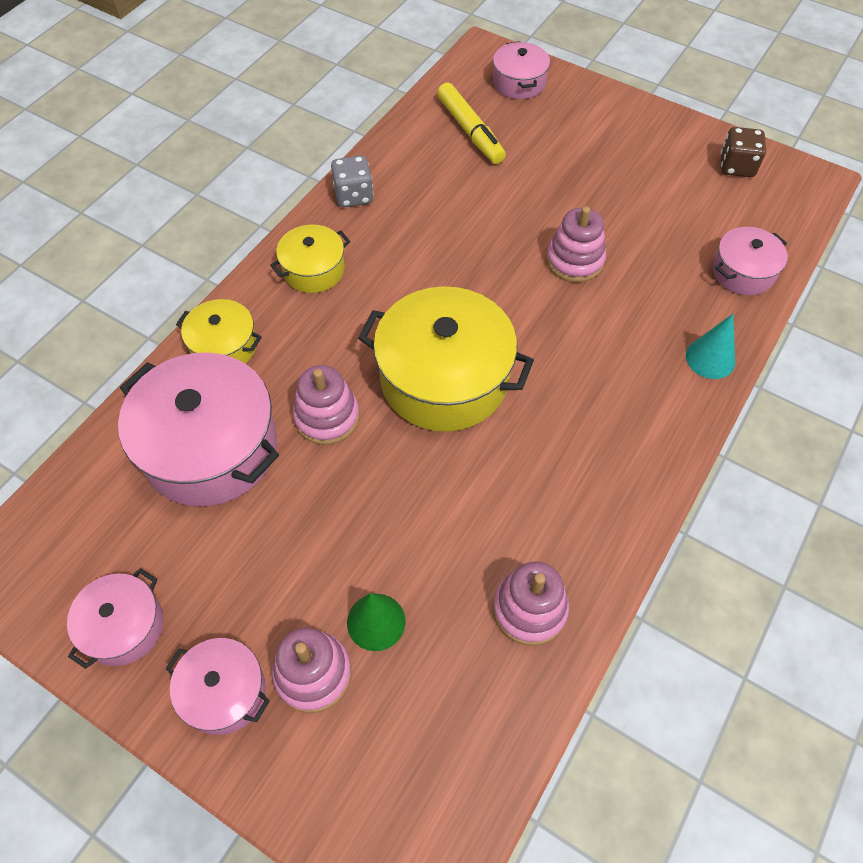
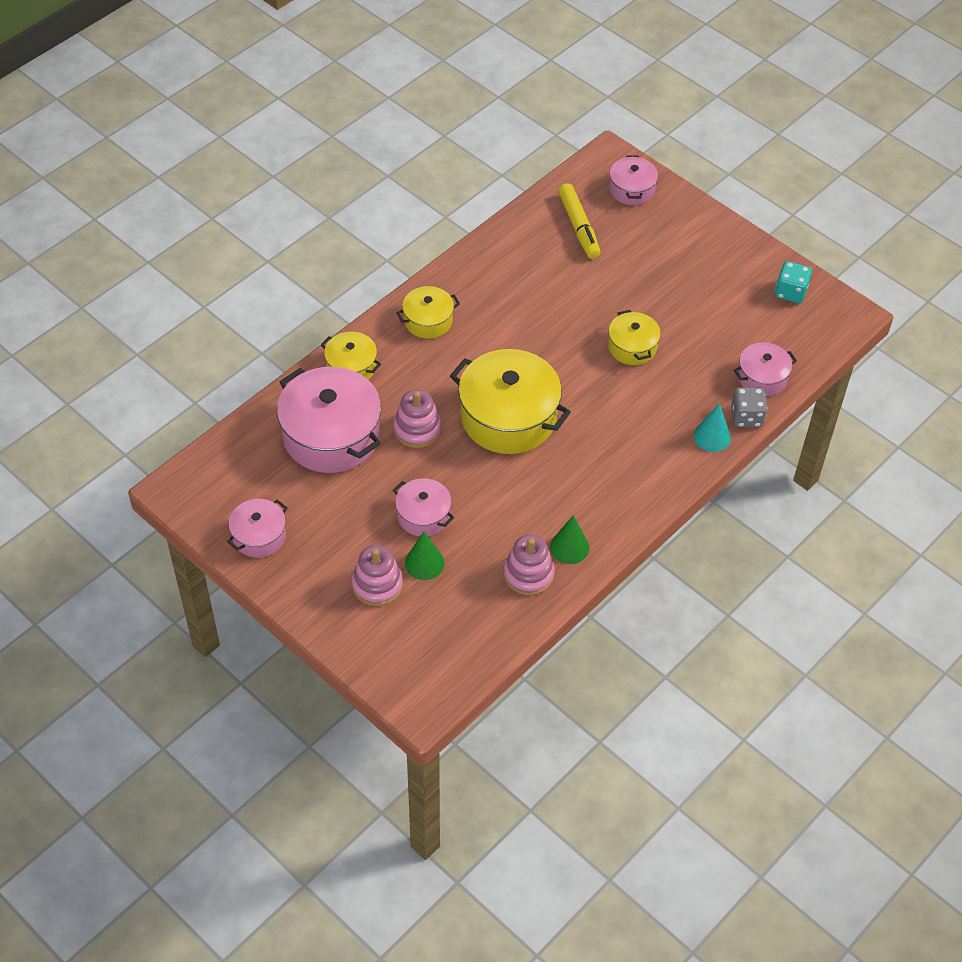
camera: 10 degrees right, 5 degrees down
(224, 692) = (318, 584): pink pot -> pink pot (423, 515)
(353, 195) = (471, 266): grey dice -> grey dice (746, 417)
(574, 260) = (632, 347): pink stacking toy -> yellow pot
(575, 554) = (569, 547): none -> green cone
(736, 166) = (790, 292): brown dice -> turquoise dice

